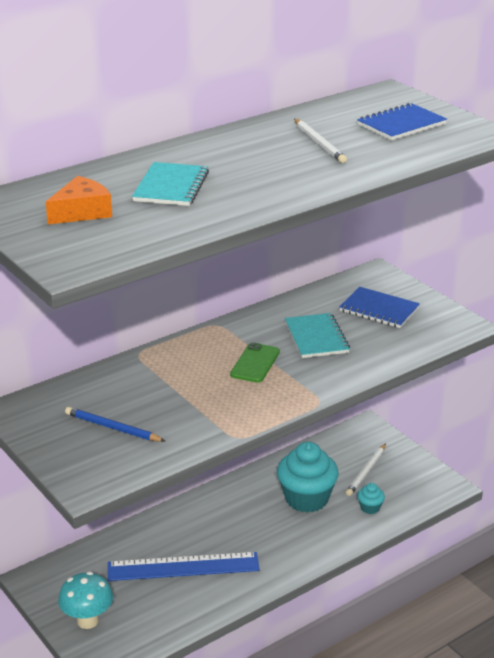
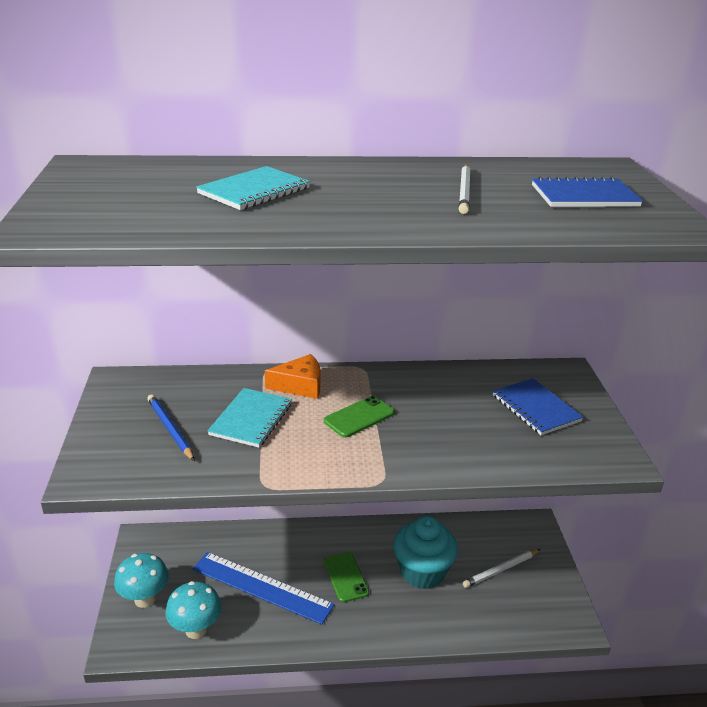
camera: 30 degrees right, 0 degrees up
(82, 212) = (139, 190): orange cheese -> orange cheese (300, 385)
(157, 621) = (196, 630): none -> turquoise mushroom
(247, 529) = (345, 577): none -> green phone
(316, 337) = (444, 414): turquoise notebook -> turquoise notebook (251, 419)
(370, 508) = (476, 609): turquoise cupcake -> none

